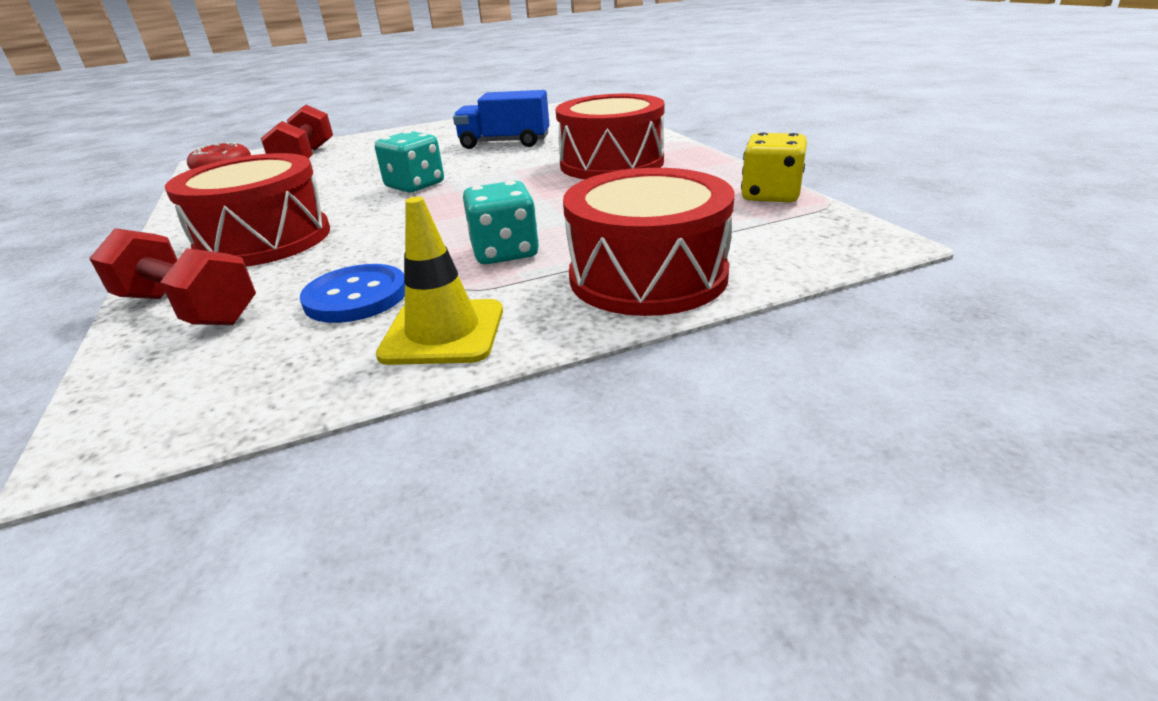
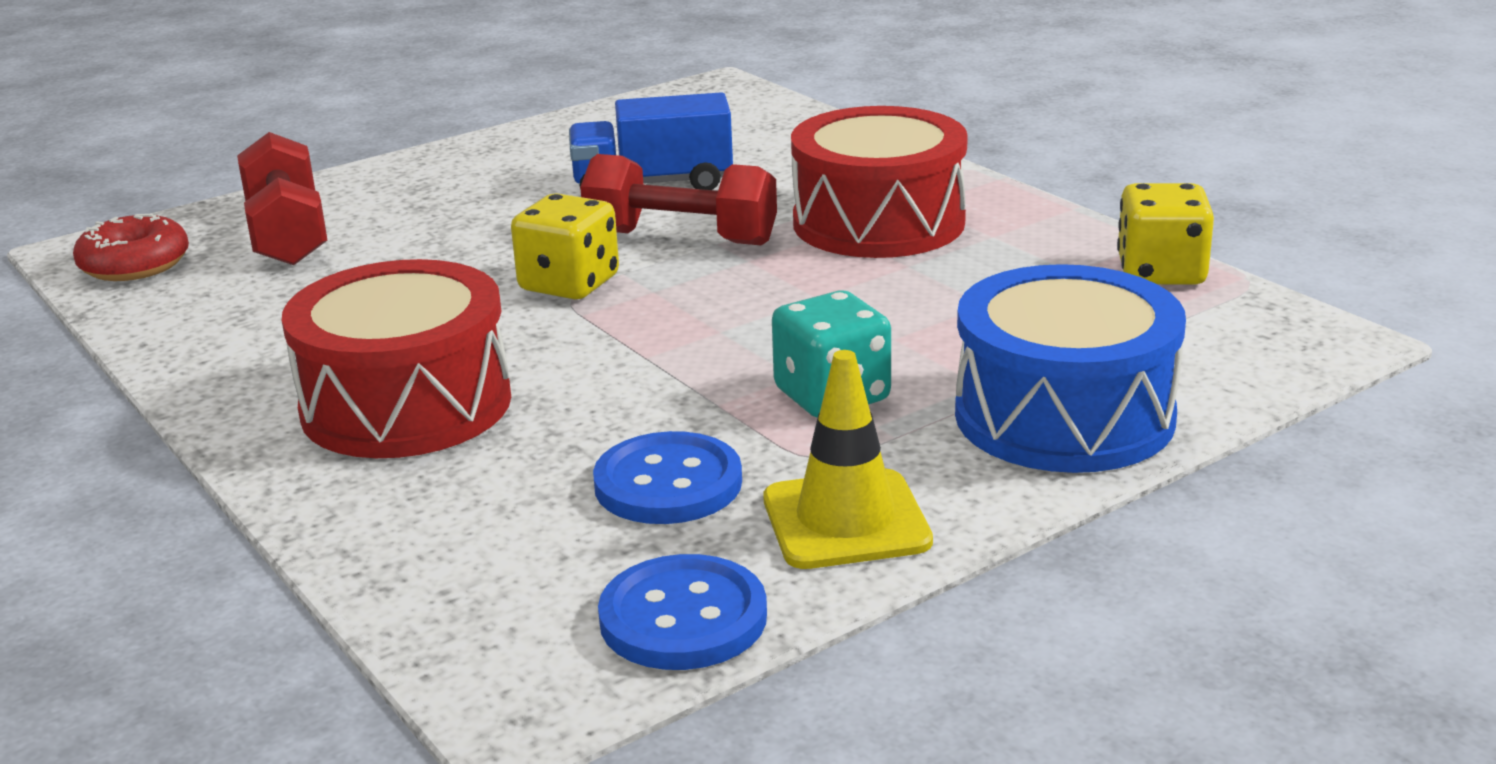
camera: 15 degrees left, 5 degrees down
(188, 309) = (417, 527): red dumbbell -> red dumbbell (681, 238)
(271, 391) = (683, 618): none -> blue button
(415, 185) = (569, 284): turquoise dice -> yellow dice
(647, 276) = (1064, 416): red drum -> blue drum

